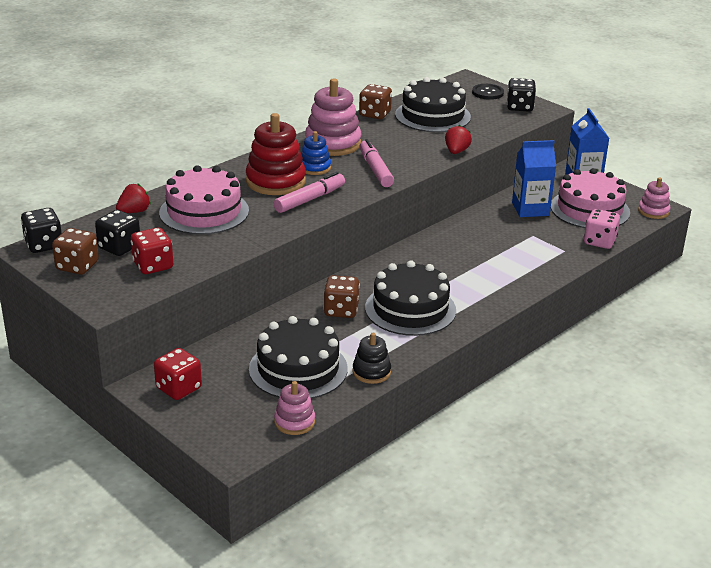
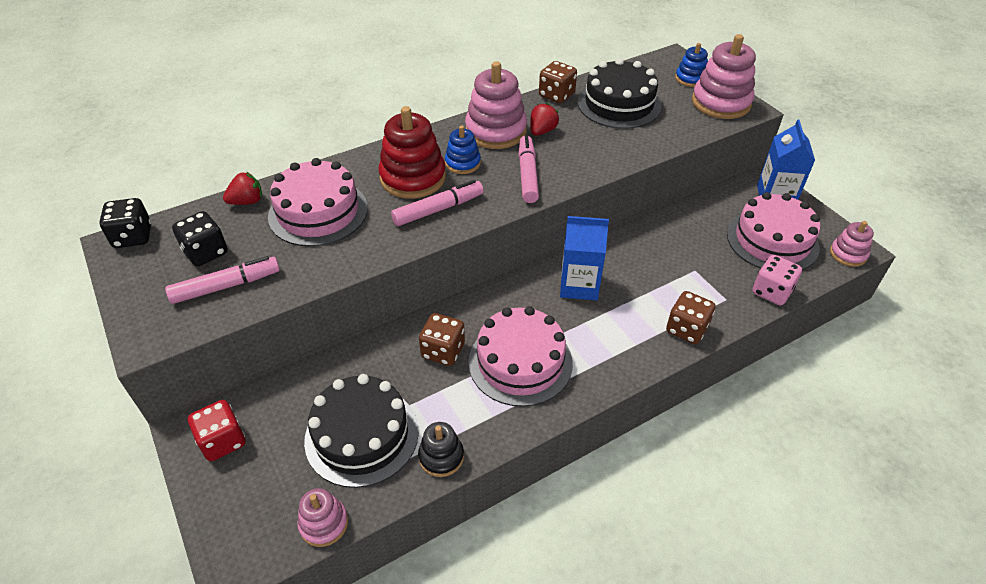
camera: 15 degrees right, 15 degrees up
(77, 266) = (149, 274): brown dice -> brown dice (686, 329)
(153, 266) = (226, 286): red dice -> pink marker
(410, 309) = (520, 362): black cake -> pink cake
(456, 151) = (628, 159): red strawberry -> red strawberry (542, 131)
(487, 93) = (690, 79): black button -> blue stacking toy
(519, 107) = (721, 103): black dice -> pink stacking toy
(530, 209) = (703, 231): blue carton -> blue carton (579, 285)

